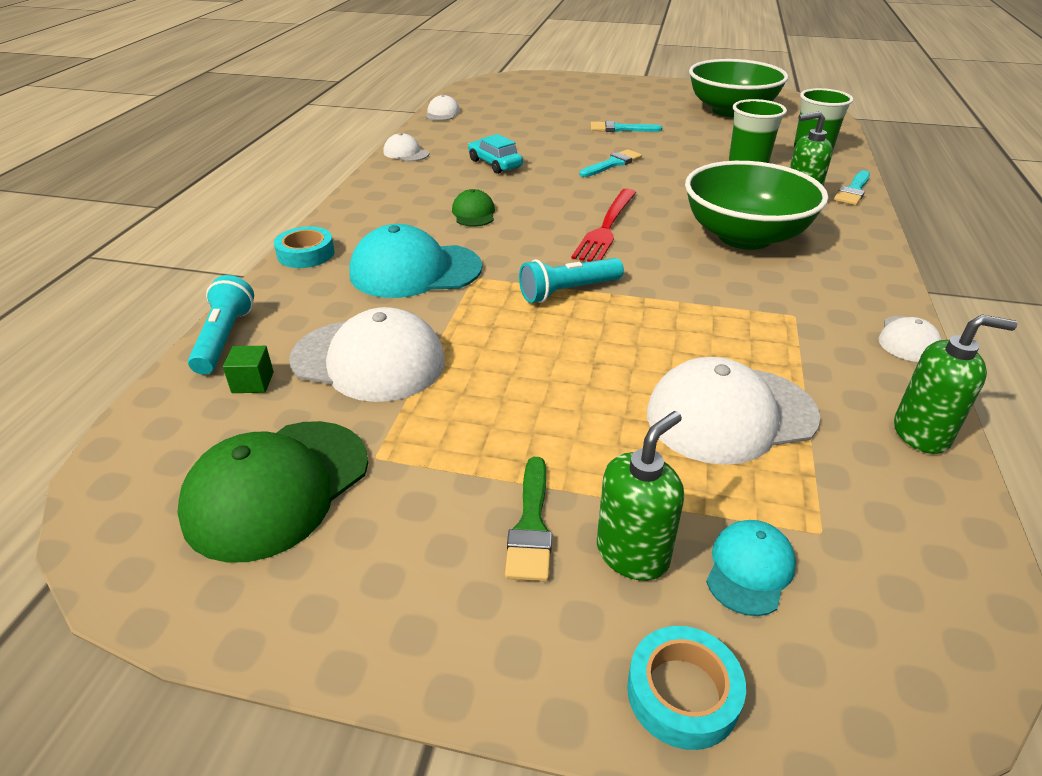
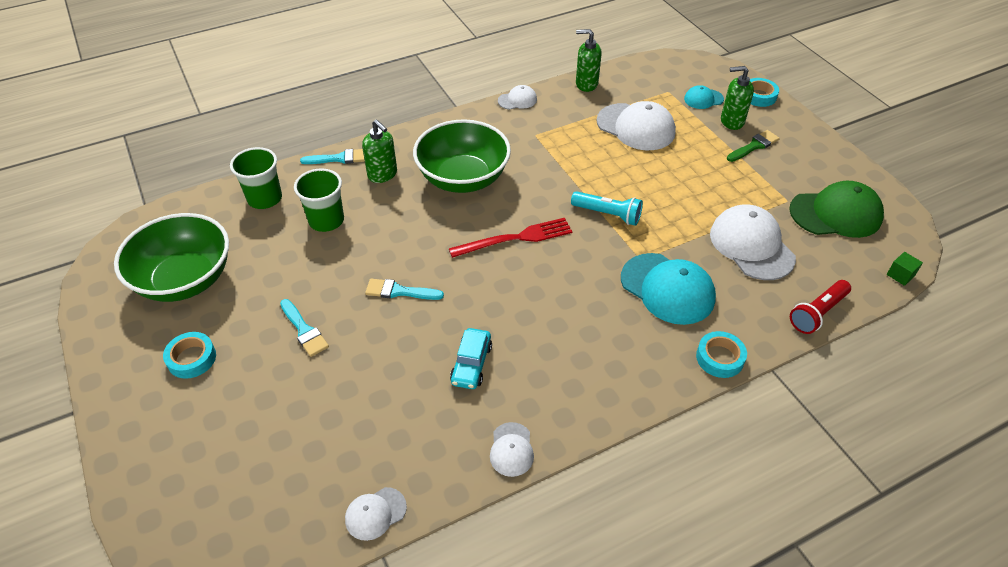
camera: 130 degrees left, 10 degrees up
(224, 338) = (817, 313): turquoise flashlight -> red flashlight
(253, 382) = (818, 272): green cube -> green cube (900, 275)
(473, 213) = (569, 314): green cap -> none
(644, 100) = (192, 358): none -> turquoise tape
(921, 433) = (586, 84): green soap dispenser -> green soap dispenser turned 45 degrees counterclockwise

